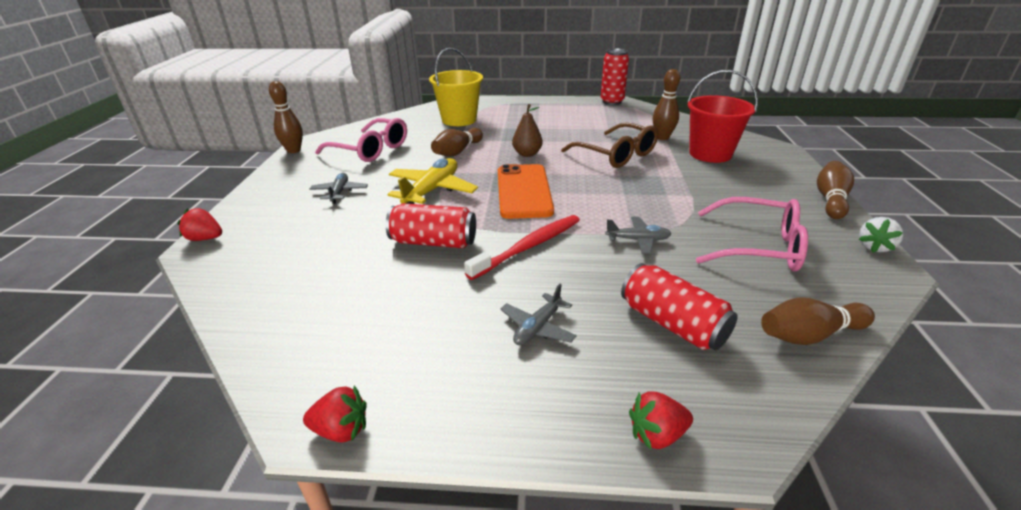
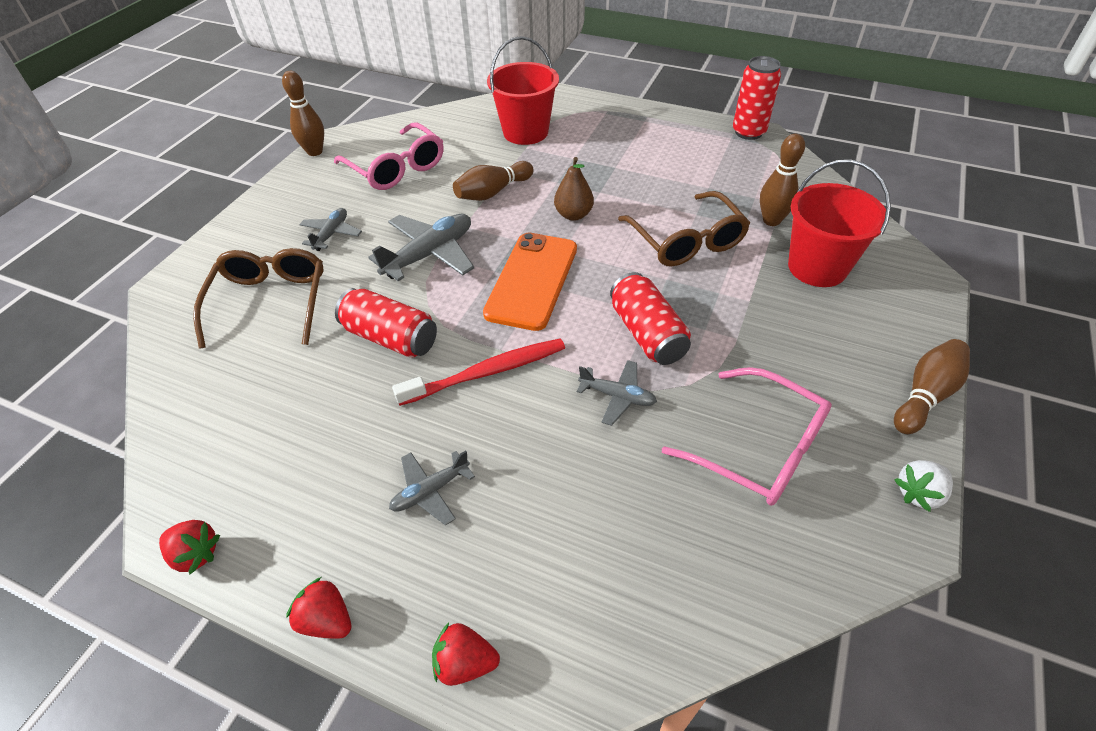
camera: 20 degrees right, 15 degrees up
(205, 238) = (178, 273): red strawberry -> red strawberry (327, 620)
(309, 241) = (270, 302): none -> brown glasses
(432, 191) = (429, 254): yellow plane -> grey plane
(459, 120) = (525, 132): yellow bucket -> red bucket
(672, 324) = (574, 532): red can -> red can (647, 333)
(809, 335) = (719, 598): brown bowling pin -> none

